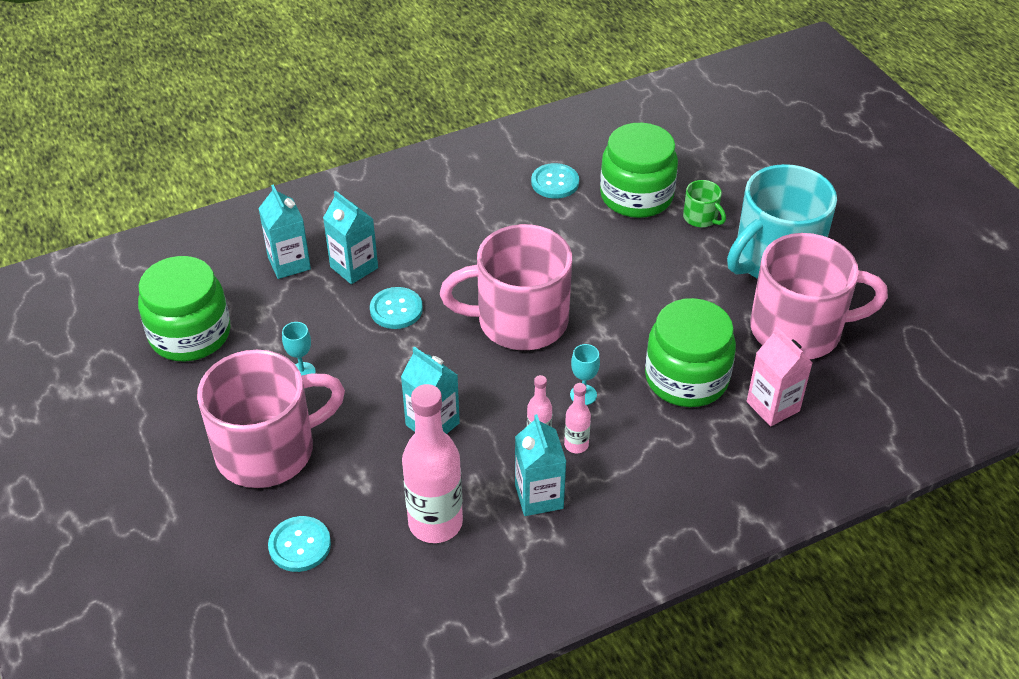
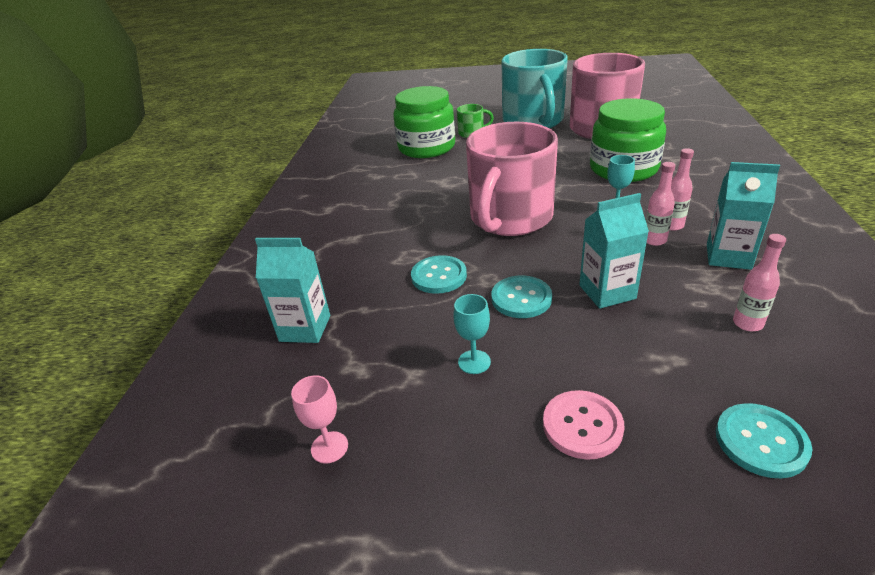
camera: 55 degrees left, 10 degrees down
(190, 334) = (329, 447): green jar -> pink goblet
(268, 450) = (582, 426): pink mug -> pink button
(354, 267) = (358, 287): turquoise carton -> none
(435, 523) = (747, 323): pink bottle -> pink bottle, size x0.47
(555, 182) = (376, 171): turquoise button -> turquoise button (521, 298)
(773, 406) = (669, 148): pink carton -> none

